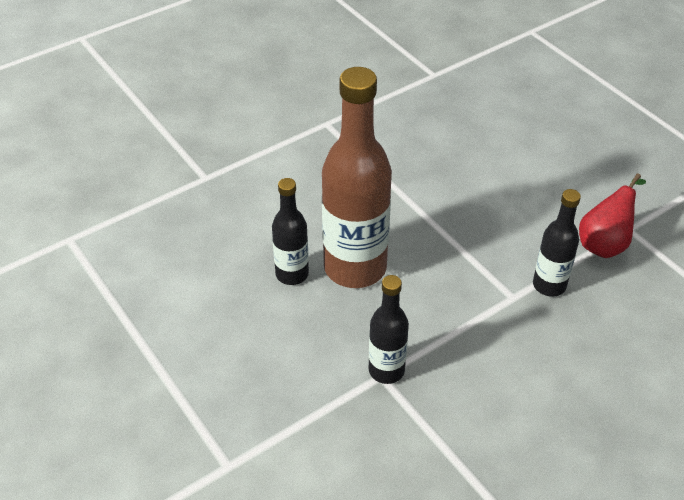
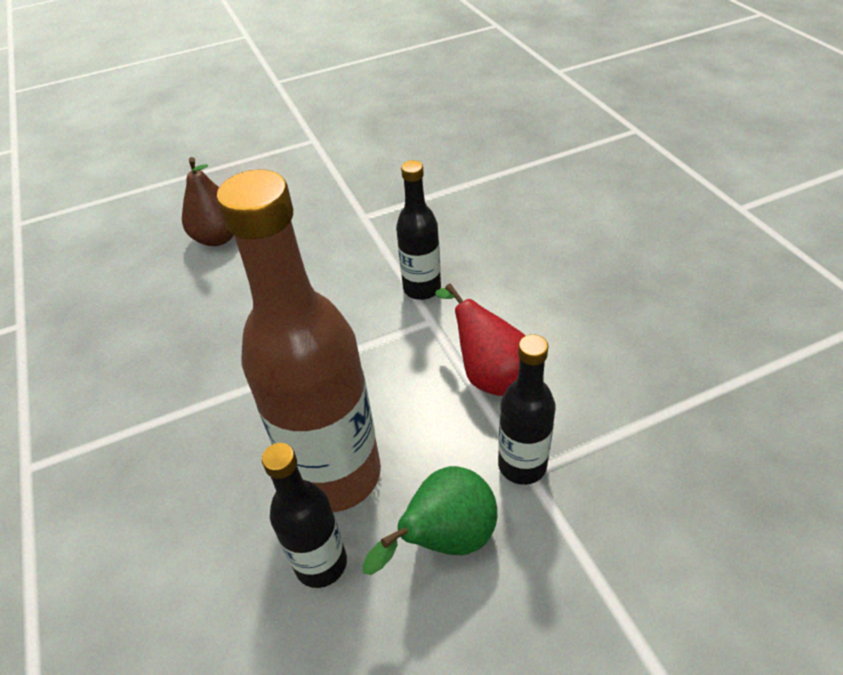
camera: 75 degrees left, 0 degrees up
(319, 333) = (445, 539): none -> green pear
(561, 144) = (218, 238): none -> brown pear
(604, 243) = (377, 236): red pear -> red pear (489, 374)

